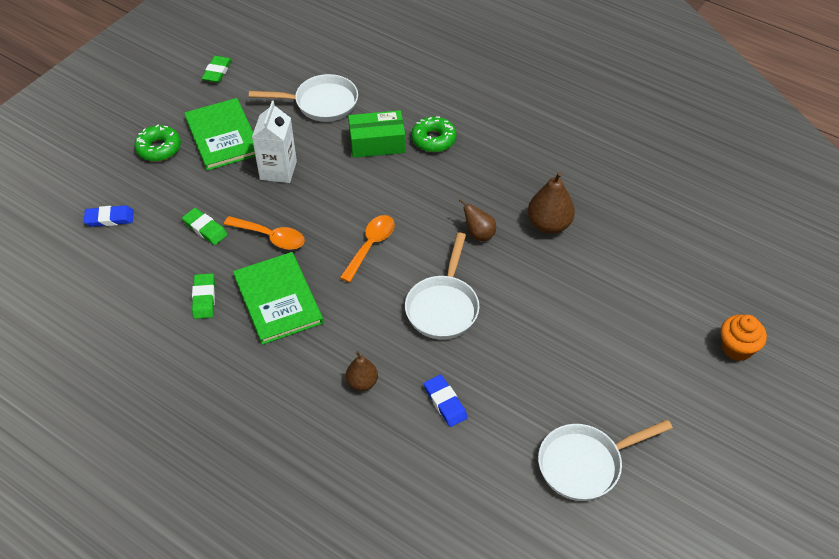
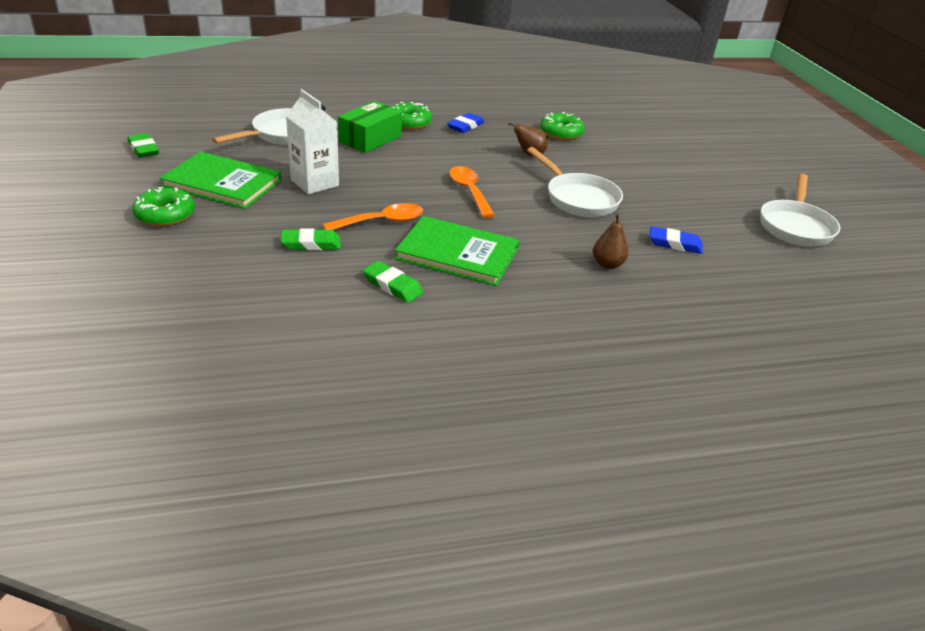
camera: 50 degrees left, 15 degrees down
(109, 218) = (193, 282): blue eraser -> blue eraser (465, 126)
(548, 225) = (561, 133): brown pear -> green donut
(737, 348) = (751, 140): orange cupcake -> none

